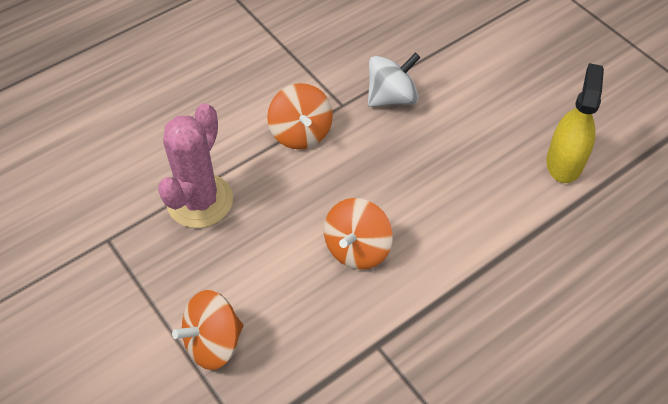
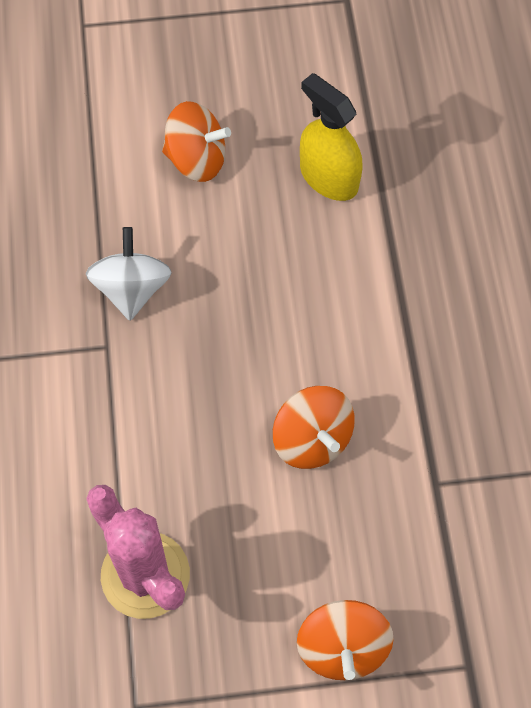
camera: 60 degrees left, 10 degrees up
(301, 133) = (118, 414): orange spinning top -> orange spinning top (196, 159)

